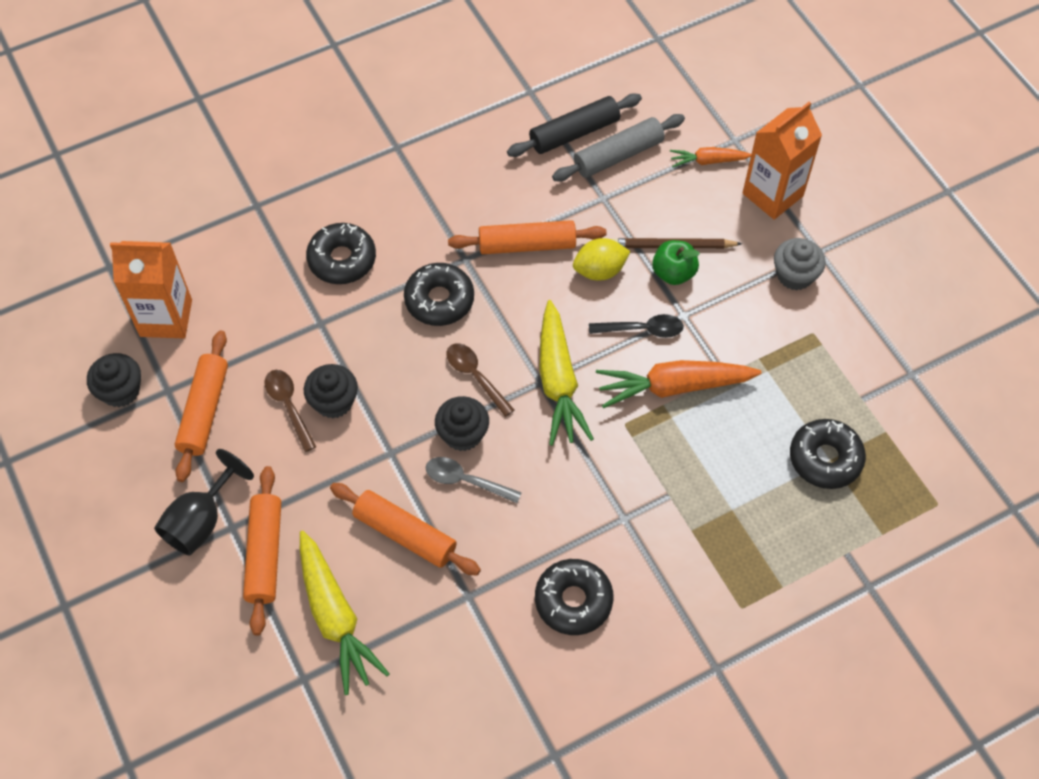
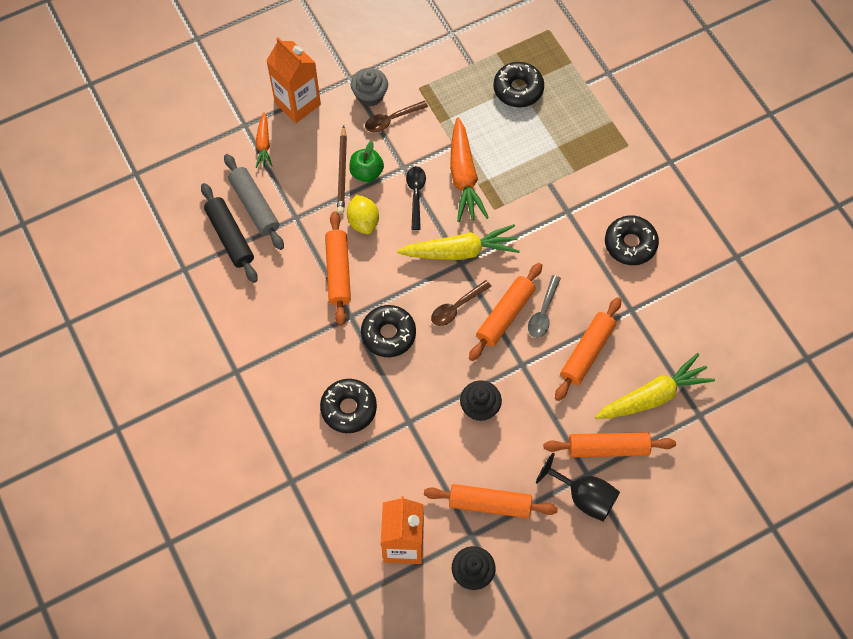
camera: 90 degrees left, 5 degrees up
(288, 406) = (484, 440): brown spoon -> brown spoon (391, 120)
(463, 434) = (505, 315): black cupcake -> orange rolling pin

